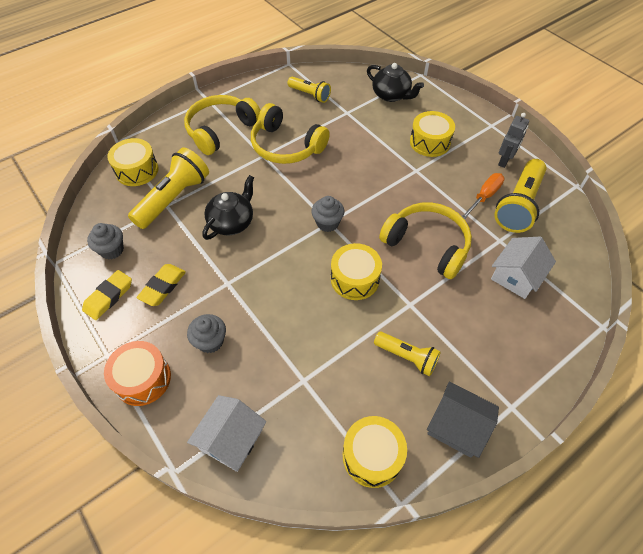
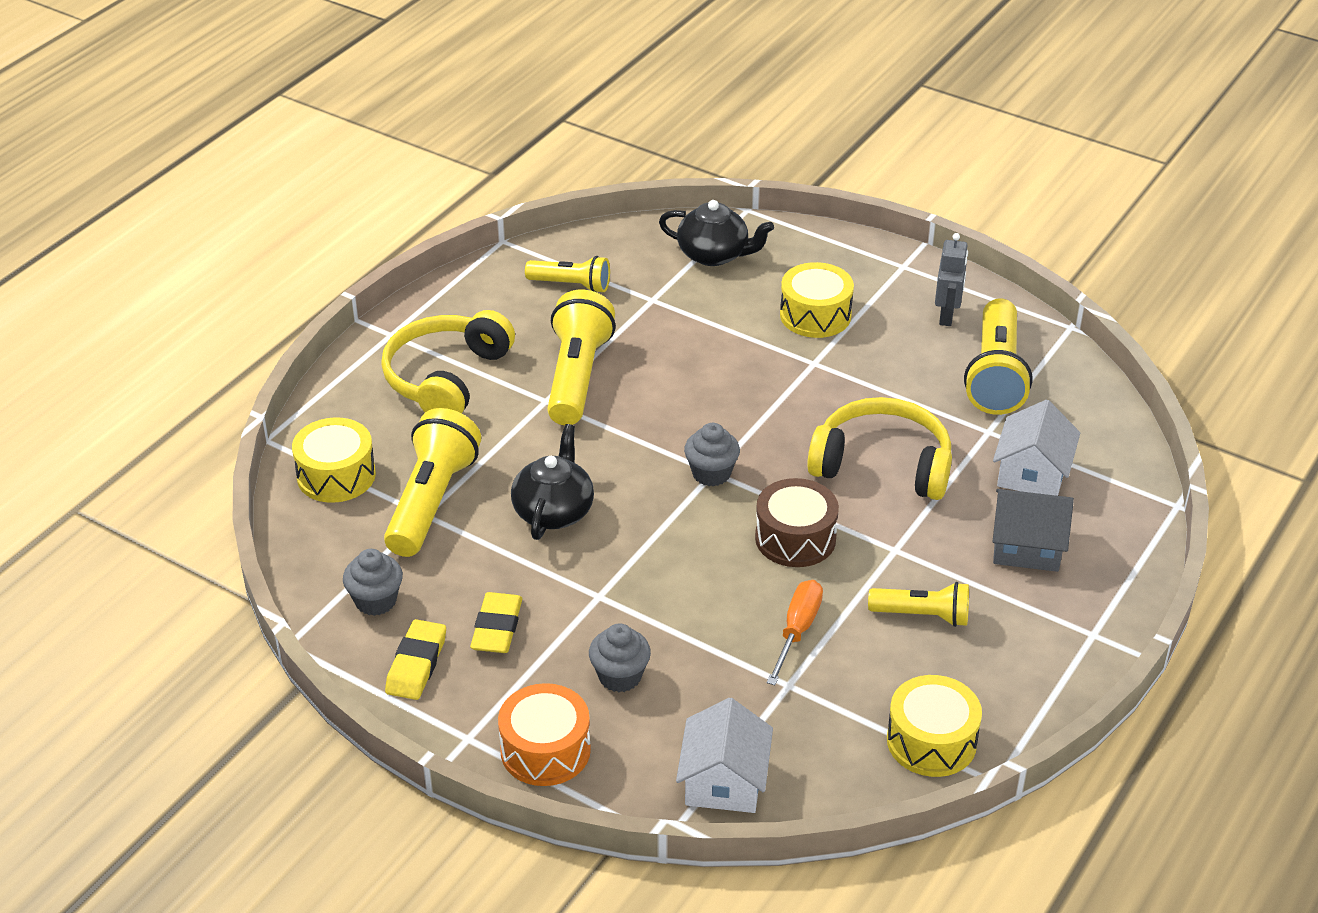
camera: 20 degrees left, 15 degrees down
(286, 146) = (577, 376): yellow headphones -> yellow flashlight
(355, 279) = (795, 538): yellow drum -> brown drum
(457, 426) = (1029, 676): grey house -> grey house (1027, 546)
(484, 197) = (938, 376): orange screwdriver -> orange screwdriver (797, 631)

